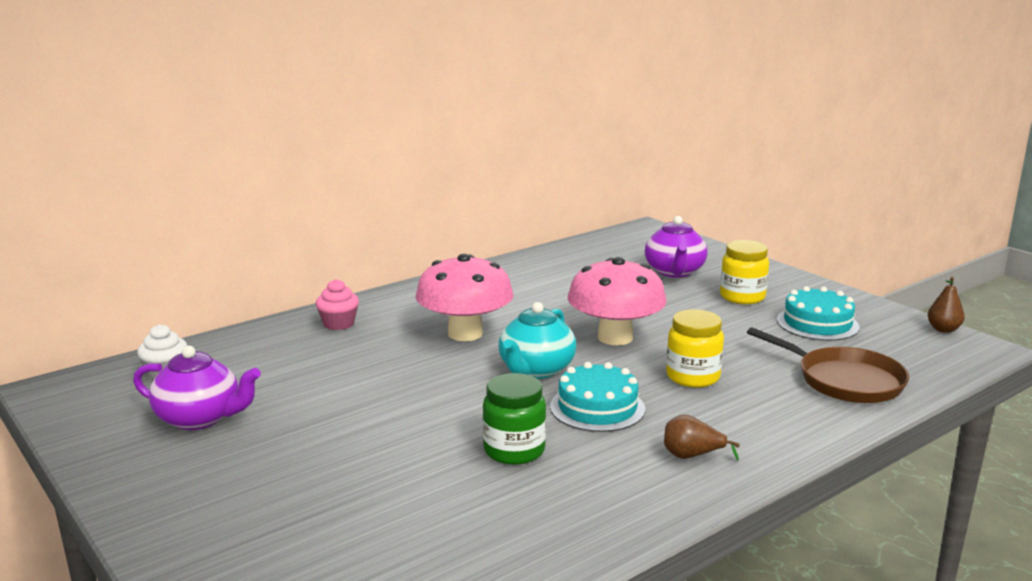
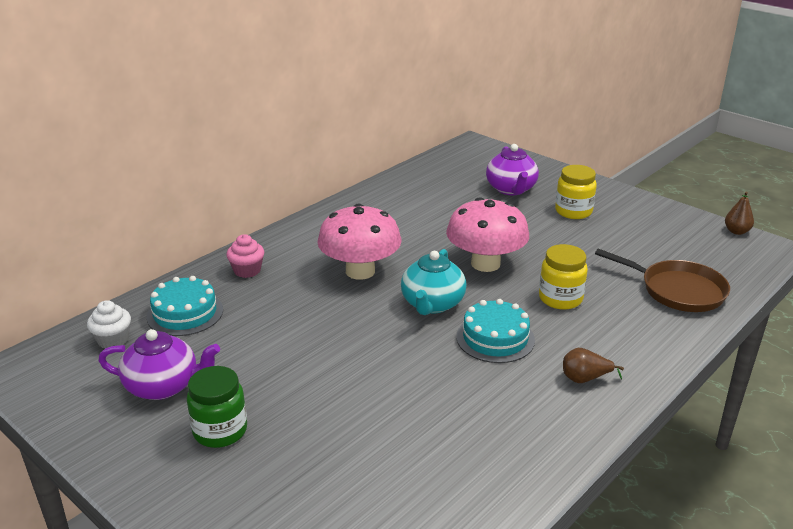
camera: 10 degrees left, 10 degrees up
(514, 450) = (443, 390): green jar -> green jar (220, 431)
(817, 323) = (640, 234): turquoise cake -> turquoise cake (185, 313)

